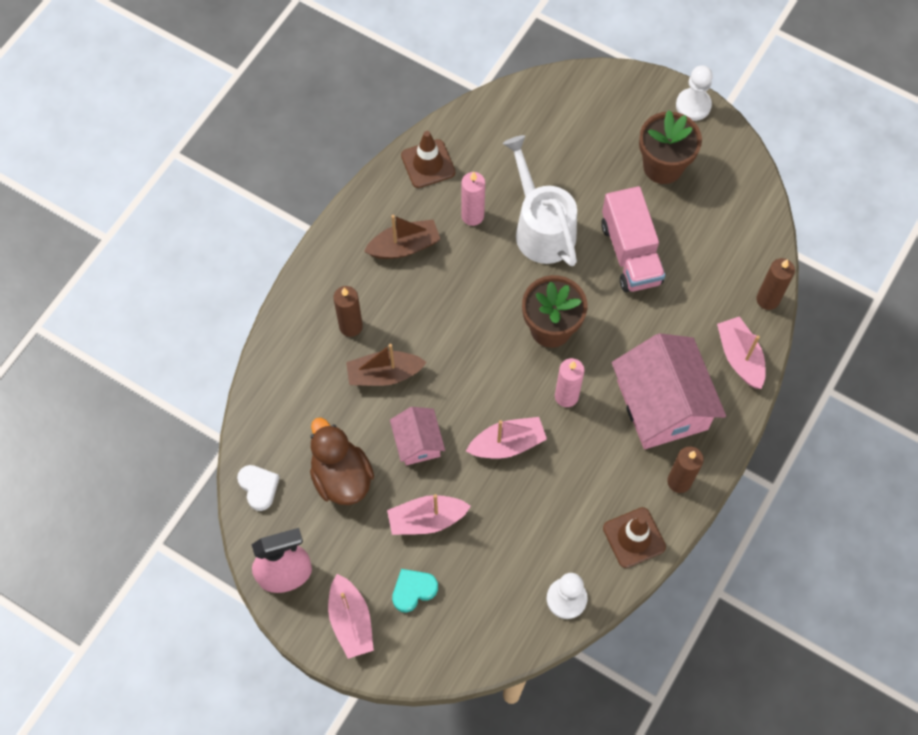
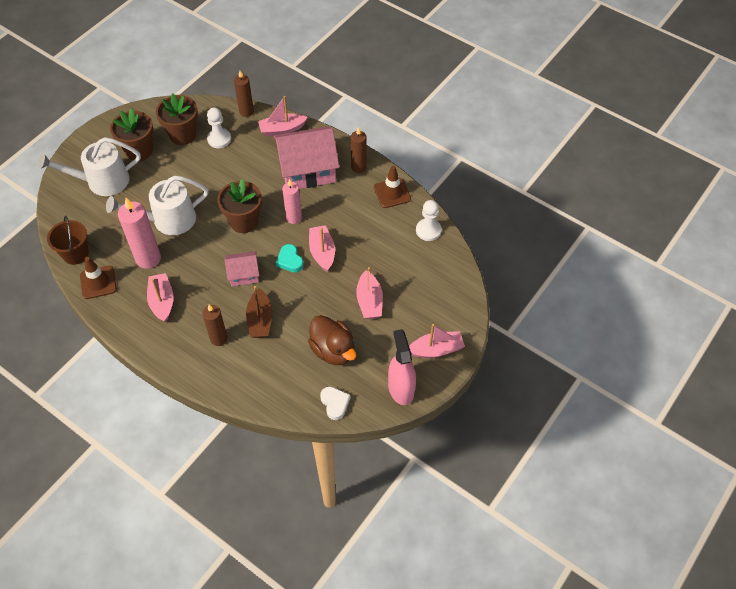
camera: 85 degrees left, 10 degrees down
(259, 487) = (335, 403): white heart -> white heart turned 90 degrees clockwise
(341, 477) = (333, 350): brown duck -> brown duck turned 105 degrees counterclockwise
(404, 246) = (162, 301): brown boat -> pink boat
(413, 590) = (417, 312): turquoise heart -> turquoise heart (290, 260)
(418, 442) = (314, 303): pink house -> pink house (243, 274)
(471, 127) = (75, 254): none -> brown bucket
(472, 216) = (148, 258): pink candle -> pink candle, size x1.56
(599, 131) = (102, 181): none -> white watering can
(630, 253) = (198, 174): pink truck -> none
(693, 105) = (98, 130): white pawn -> white pawn (219, 139)
(703, 218) = (183, 135): none -> brown flower pot

